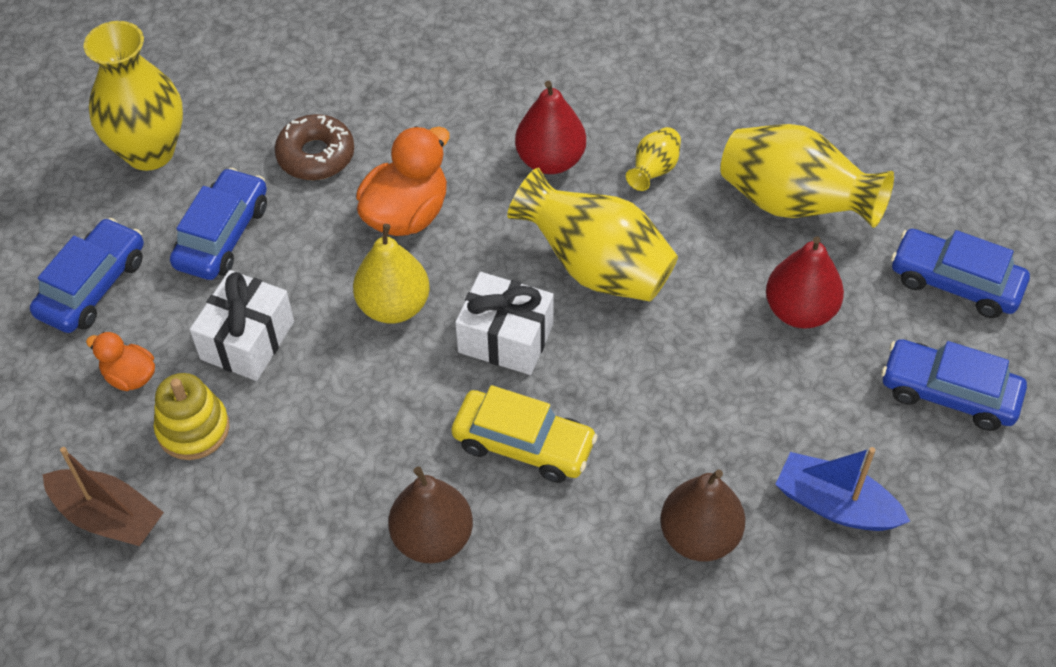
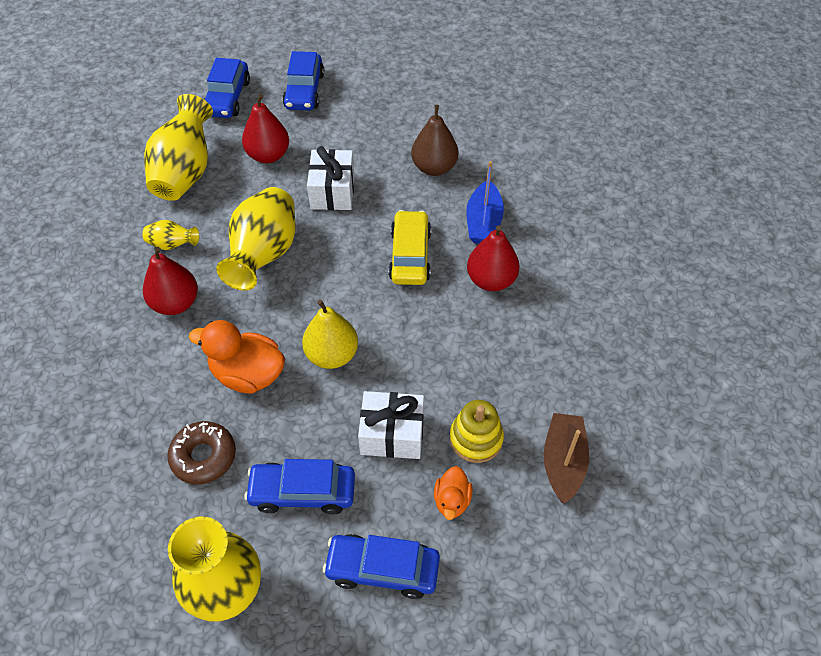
camera: 110 degrees left, 0 degrees up
(432, 538) = (491, 280): brown pear -> red pear
(505, 338) = (336, 285): white gift -> white gift (332, 191)
(835, 505) = (391, 121): blue boat -> blue boat (483, 222)

